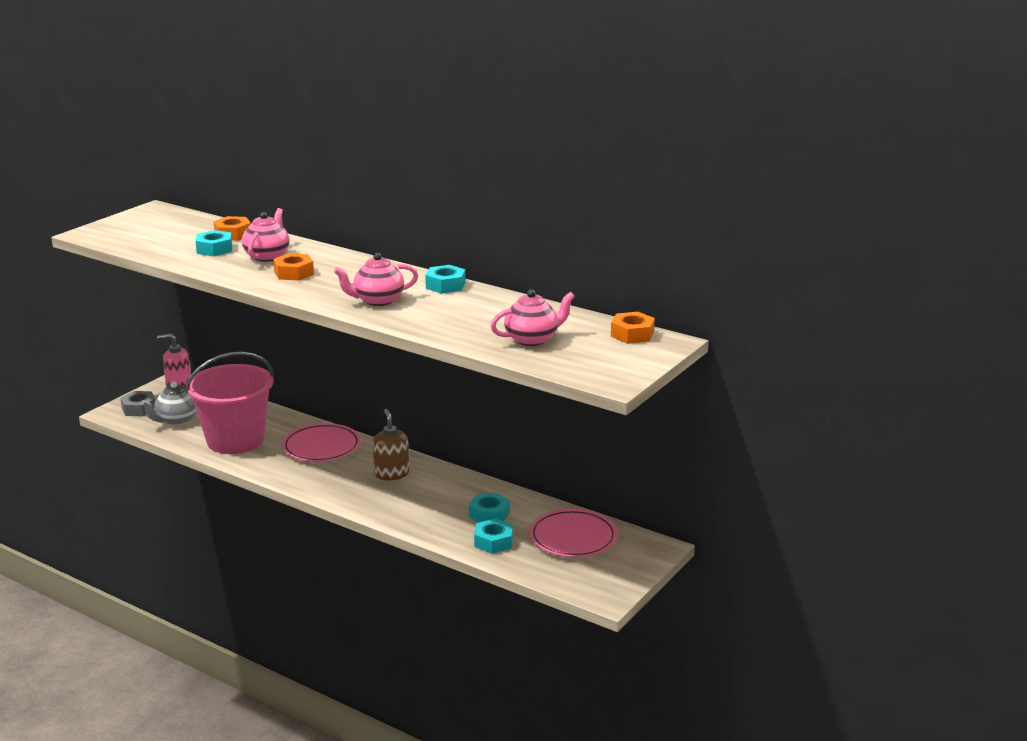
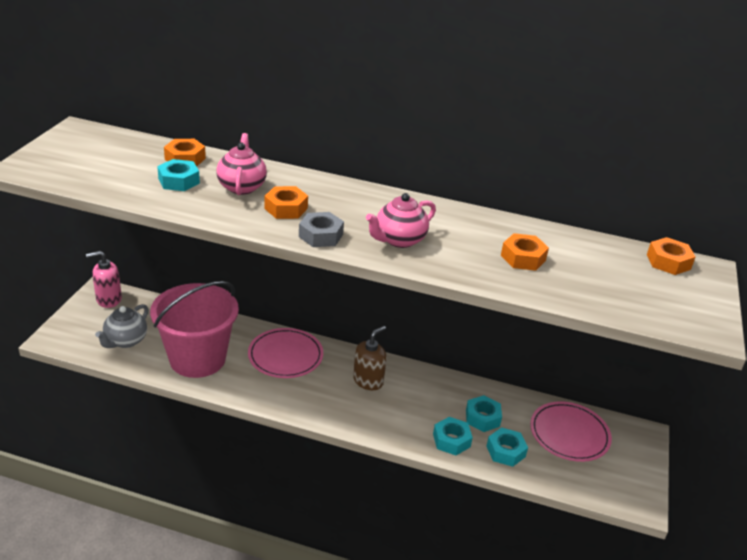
camera: 20 degrees left, 10 degrees up
(139, 409) = (79, 330): grey nut -> grey nut (320, 235)
(391, 474) = (368, 380): brown soap dispenser -> brown soap dispenser turned 75 degrees clockwise
(445, 285) = (448, 212): turquoise nut -> turquoise nut (451, 440)
(484, 321) = (523, 258): none -> orange nut
(532, 339) = (588, 279): pink teapot -> none

